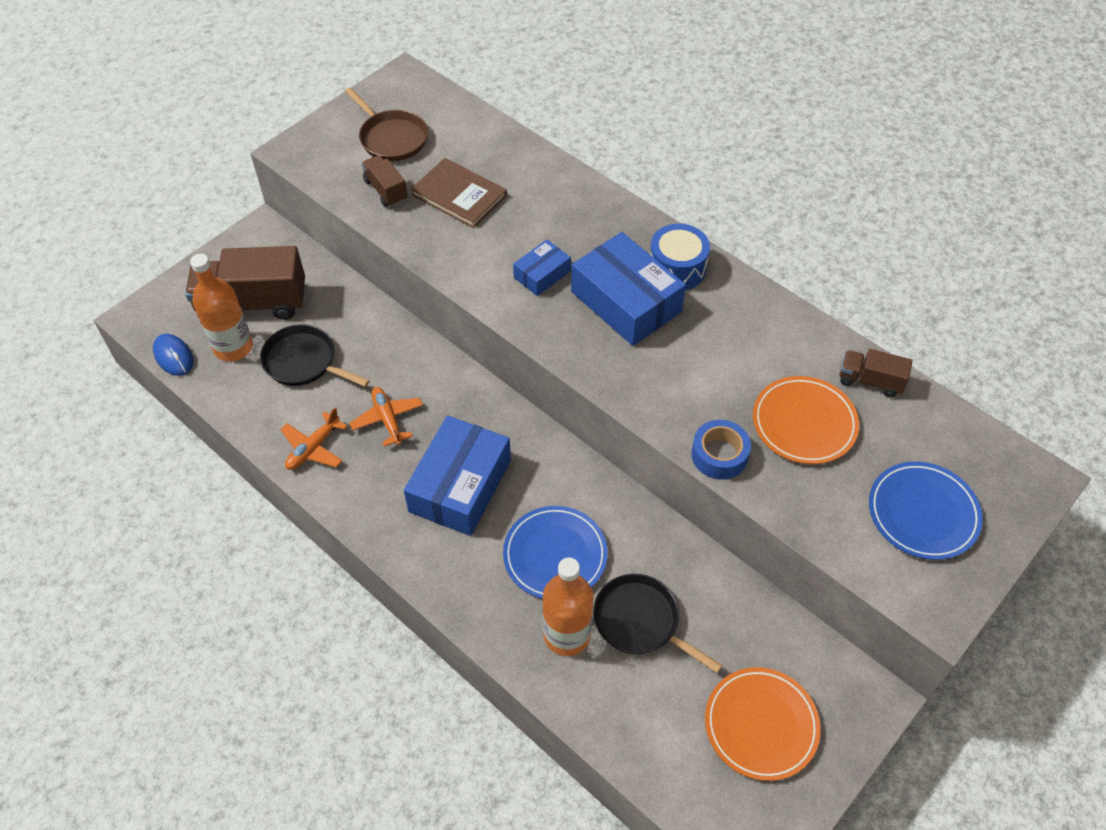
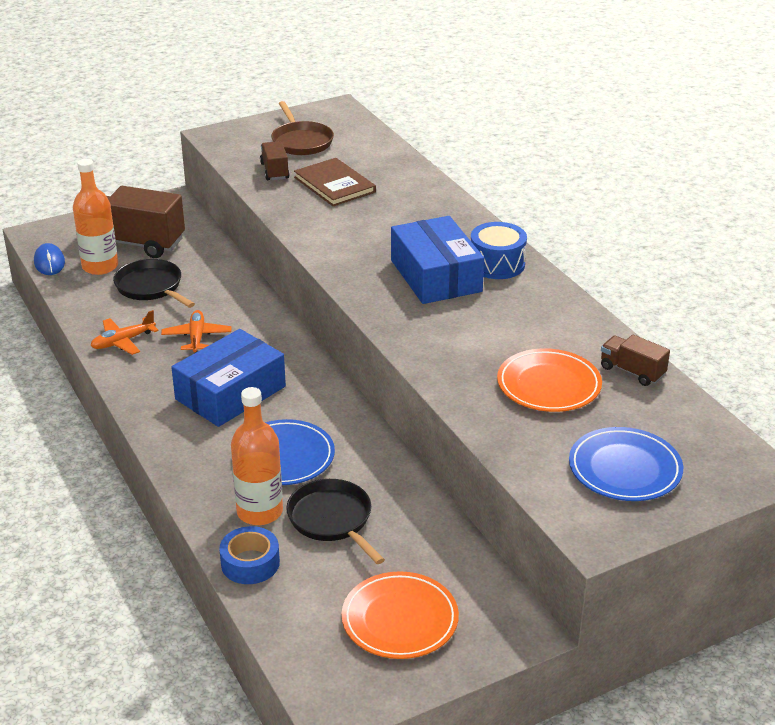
camera: 20 degrees right, 20 degrees down
(542, 274) = (372, 245): blue box -> none
(719, 455) = (454, 388): blue tape -> blue tape (250, 563)

